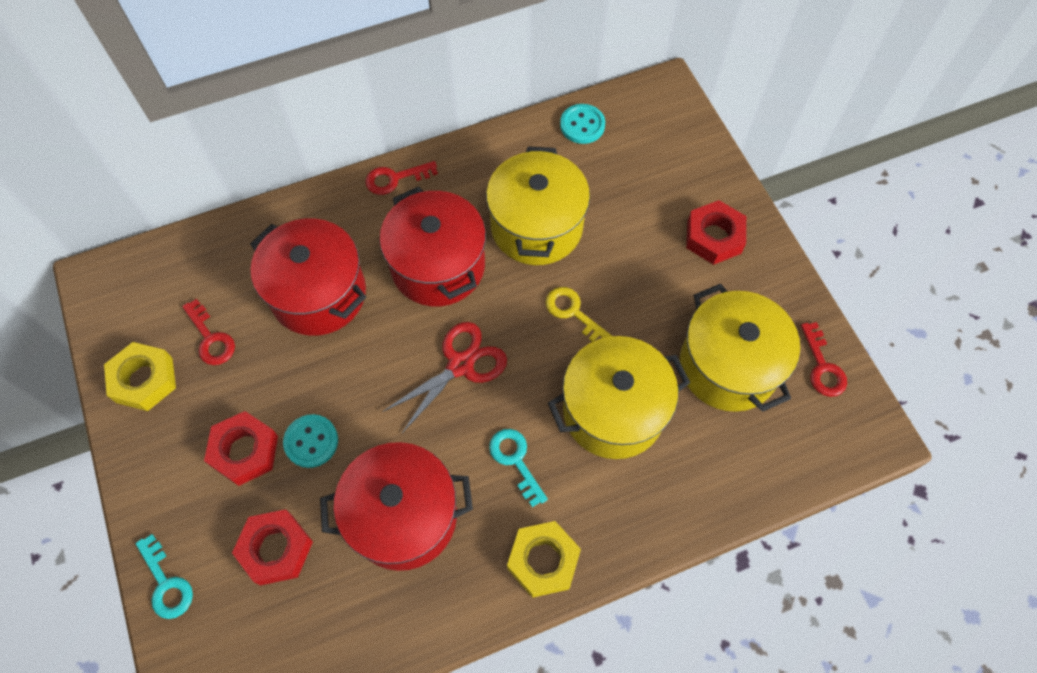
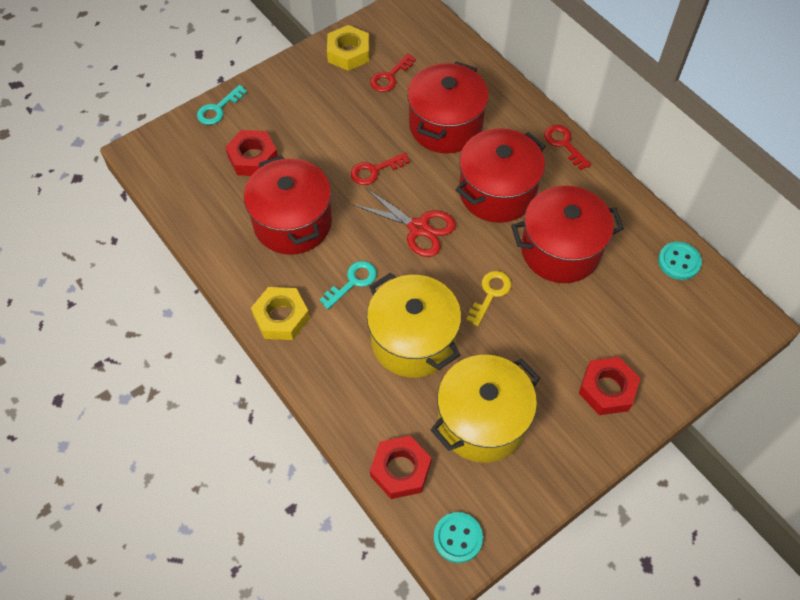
camera: 75 degrees right, 5 degrees down
(245, 451) = (314, 121): red nut -> red nut (400, 470)
(311, 441) = (332, 155): turquoise button -> turquoise button (458, 538)
(536, 227) = (560, 250): yellow pot -> red pot
(822, 366) = (508, 502): red key -> red key (374, 170)

